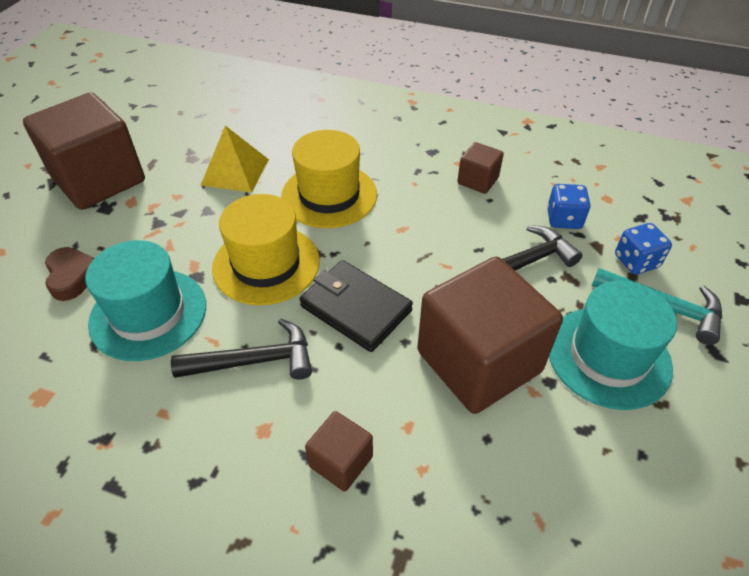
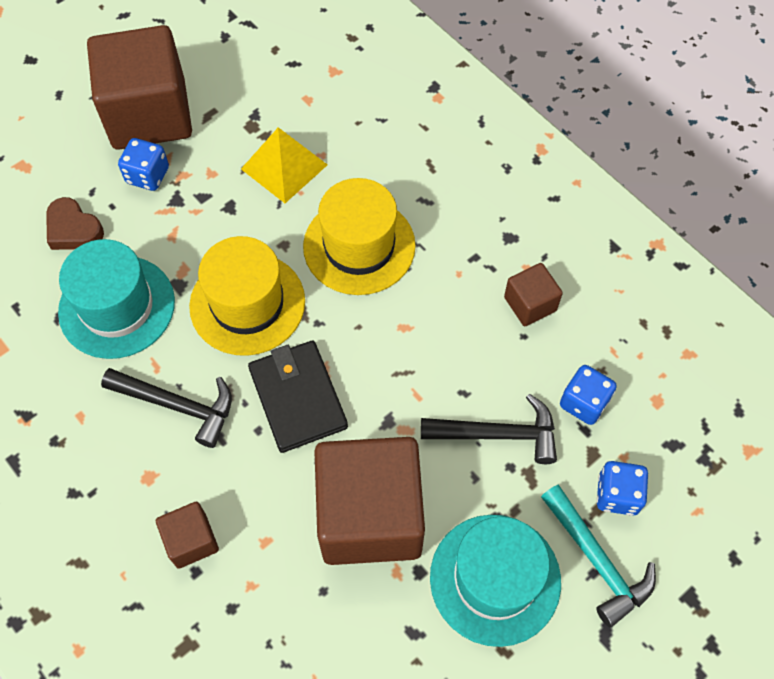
camera: 30 degrees right, 15 degrees up
(72, 276) = (73, 229): brown heart -> brown heart turned 120 degrees clockwise
(121, 216) = (148, 175): none -> blue dice

